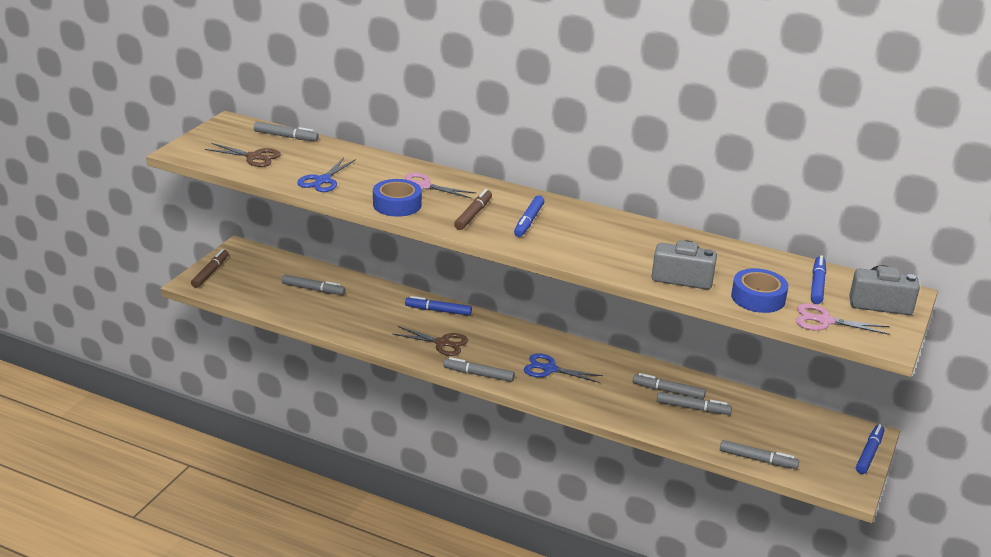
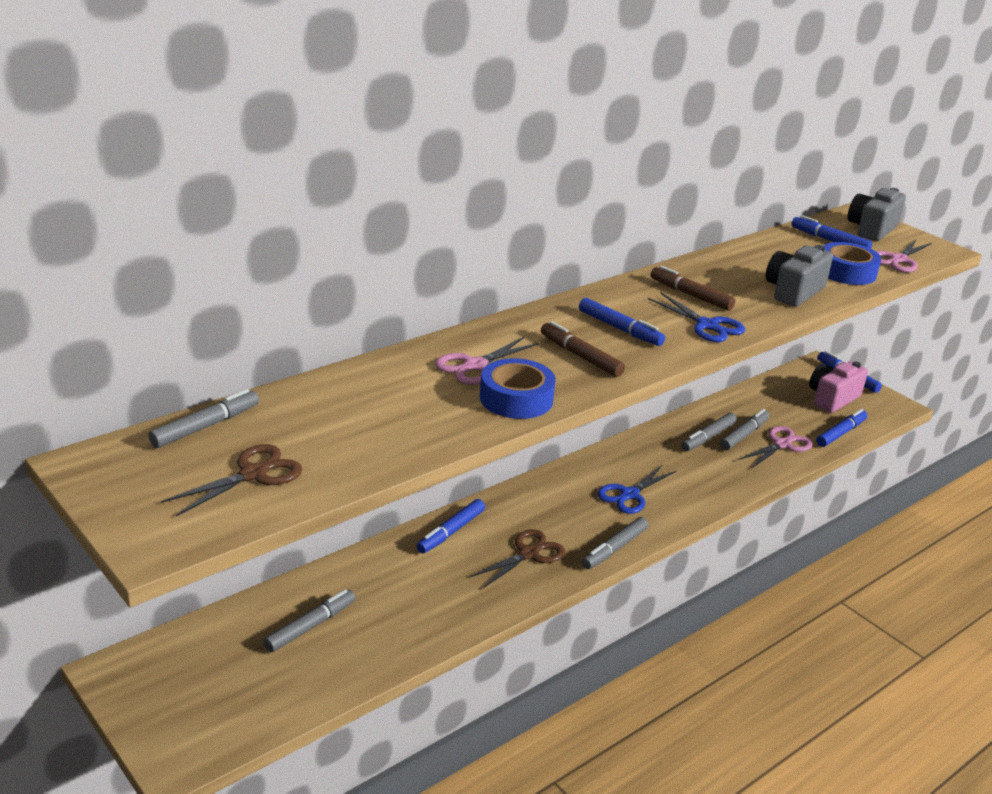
camera: 65 degrees left, 0 degrees up
(210, 273) = (163, 728): brown marker -> brown marker (690, 295)
(323, 180) = (394, 434): blue scissors -> blue scissors (707, 325)
(700, 429) = (782, 445): none -> pink scissors
(757, 460) = (841, 433): grey marker -> blue marker
(815, 448) = (832, 399): none -> pink camera

